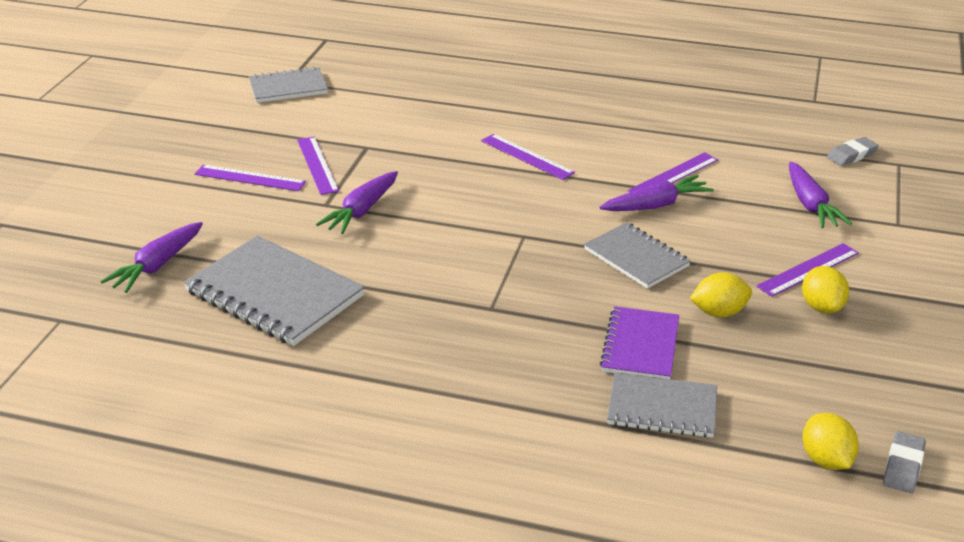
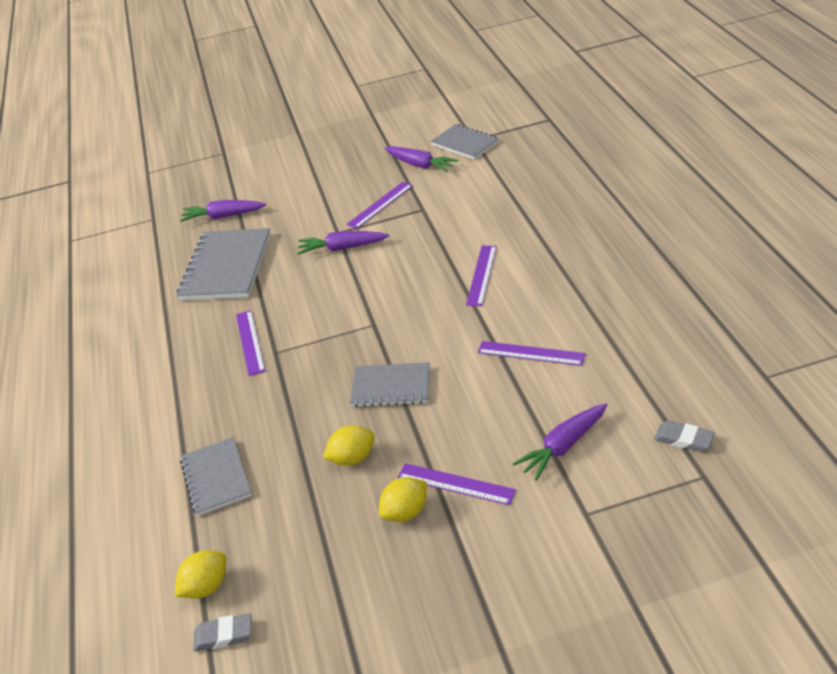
camera: 65 degrees right, 5 degrees up
(250, 178) = (341, 192): purple ruler -> purple ruler (250, 342)
(636, 258) = (391, 387): grey notebook -> grey notebook turned 75 degrees clockwise
(640, 346) = (281, 437): purple notebook -> none
(656, 205) = (476, 364): purple carrot -> purple carrot (420, 165)
(719, 312) = (352, 458): yellow lemon -> yellow lemon turned 75 degrees counterclockwise

